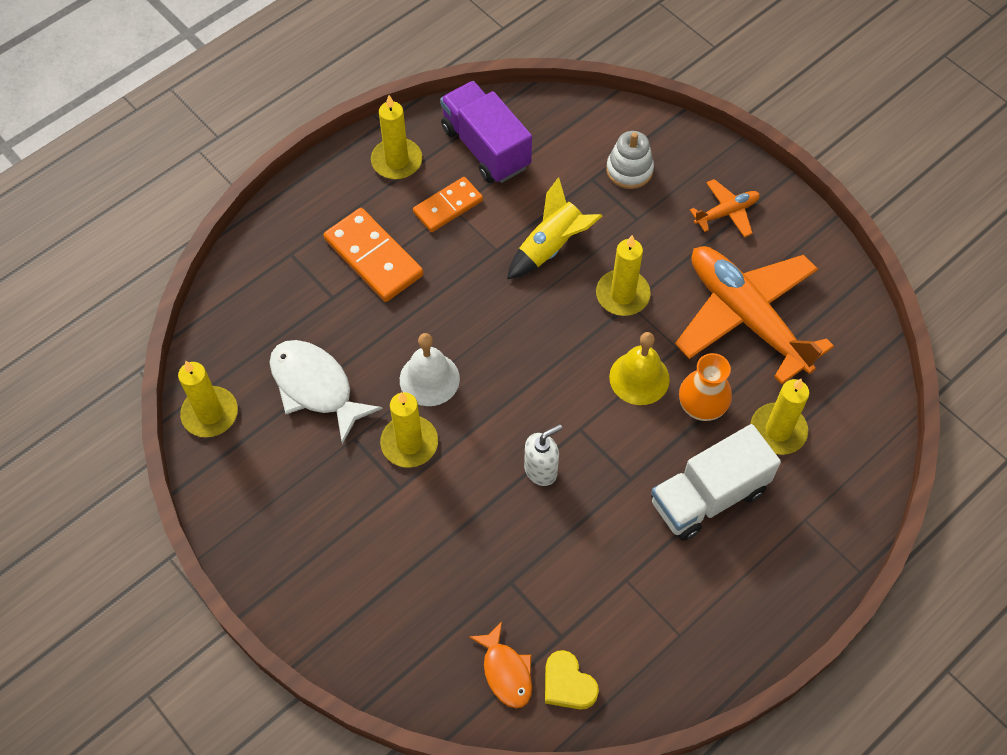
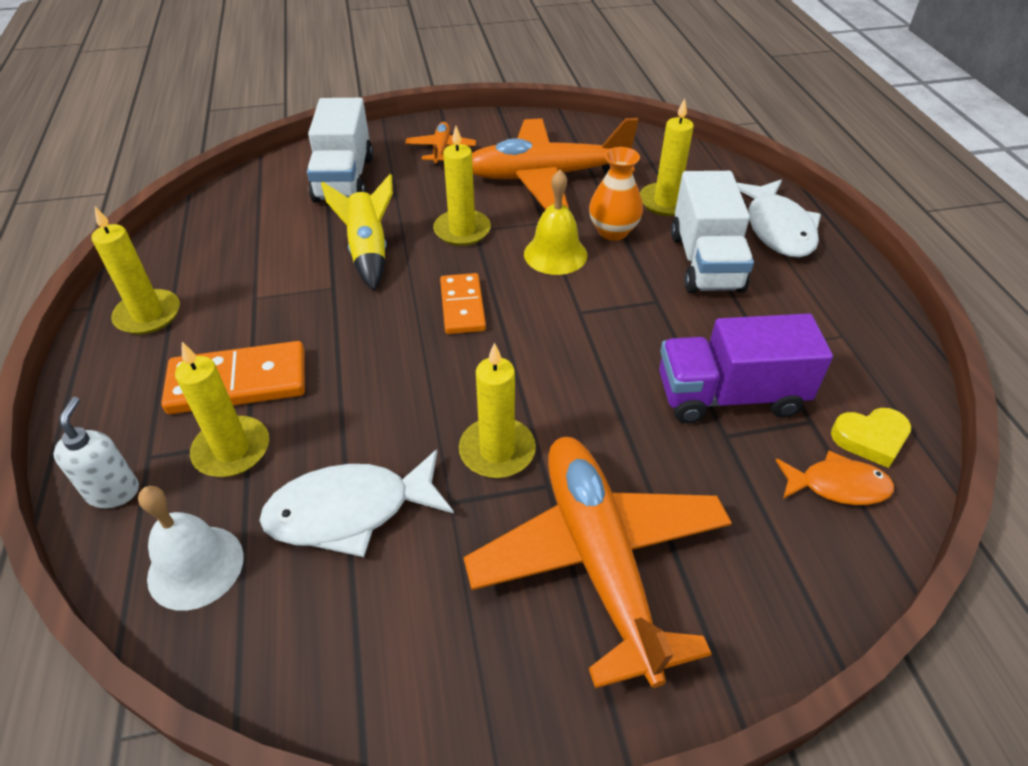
camera: 60 degrees left, 15 degrees down
(210, 414) = (281, 659): yellow candle -> yellow candle (232, 450)
(360, 543) = (598, 558): none -> orange plane
(429, 379) = (431, 399): white bell -> white bell (195, 566)
(448, 206) = (246, 300): orange domino -> orange domino (462, 306)
(485, 147) = (215, 249): purple truck -> purple truck (729, 396)
(541, 470) = (606, 357): white soap dispenser -> white soap dispenser (113, 491)
(629, 170) = (344, 179): white stacking toy -> white truck
(802, 539) = (777, 228): none -> white fish

